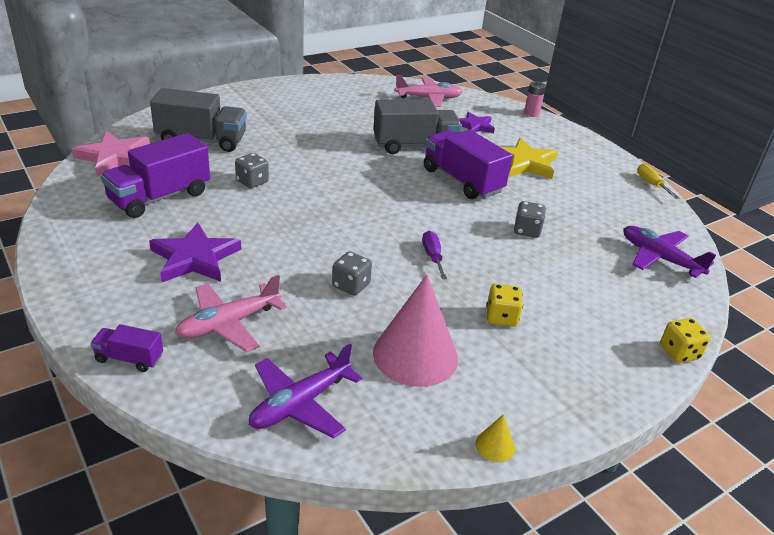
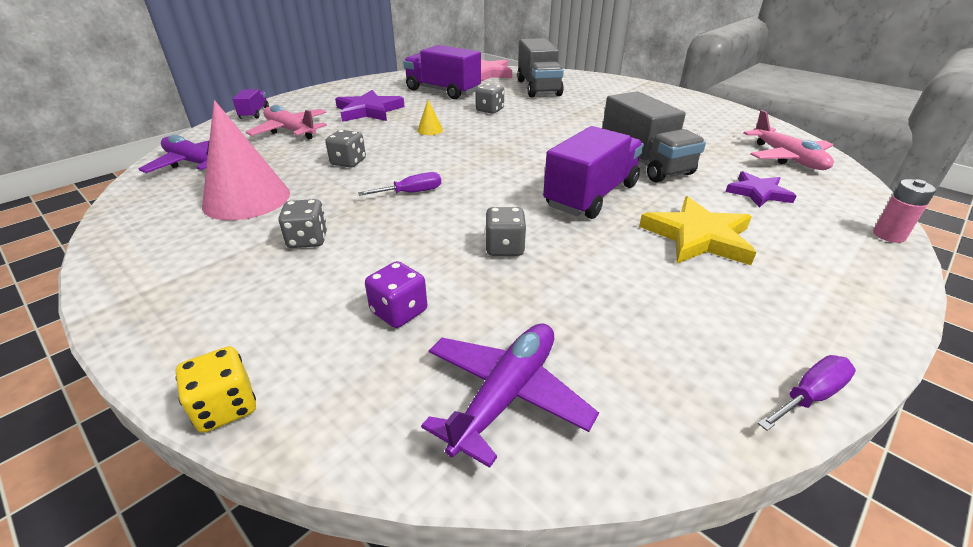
camera: 80 degrees right, 0 degrees up
(495, 446) = (106, 248): yellow cone -> yellow cone (430, 130)
(501, 317) = (308, 240): yellow dice -> grey dice
(595, 282) = (399, 311): none -> purple dice
(651, 184) = (809, 396): yellow screwdriver -> purple screwdriver

